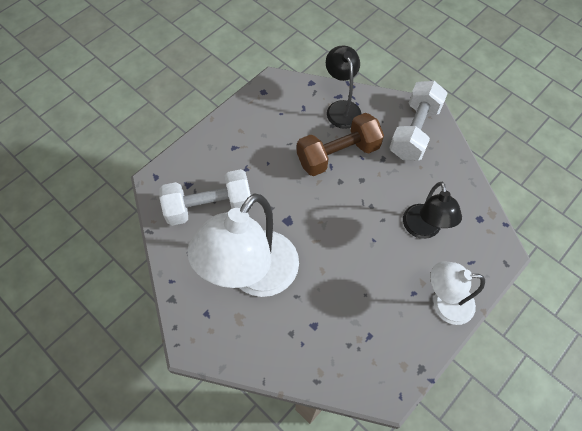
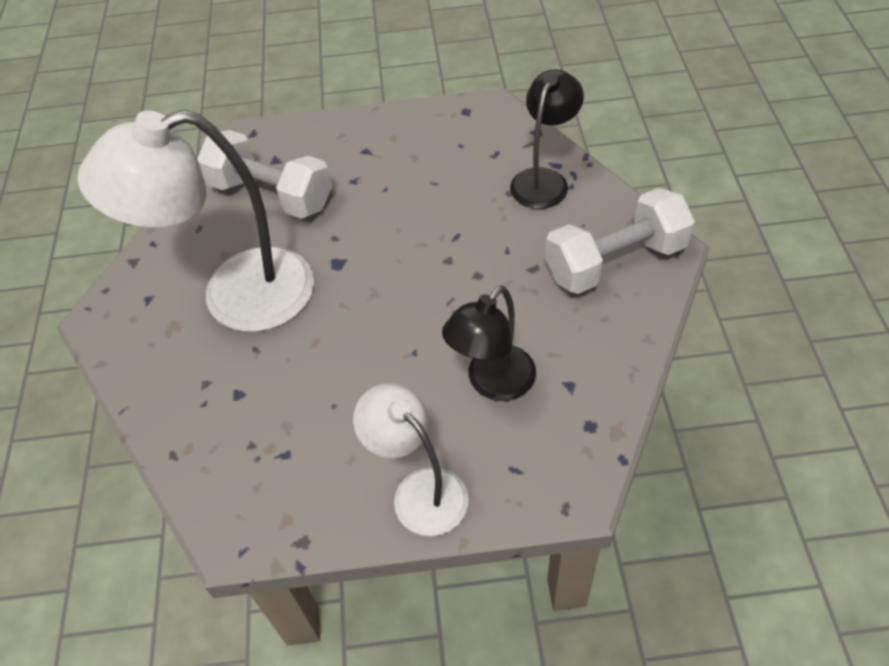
camera: 45 degrees right, 10 degrees down
(338, 154) = (479, 229): brown dumbbell -> none

